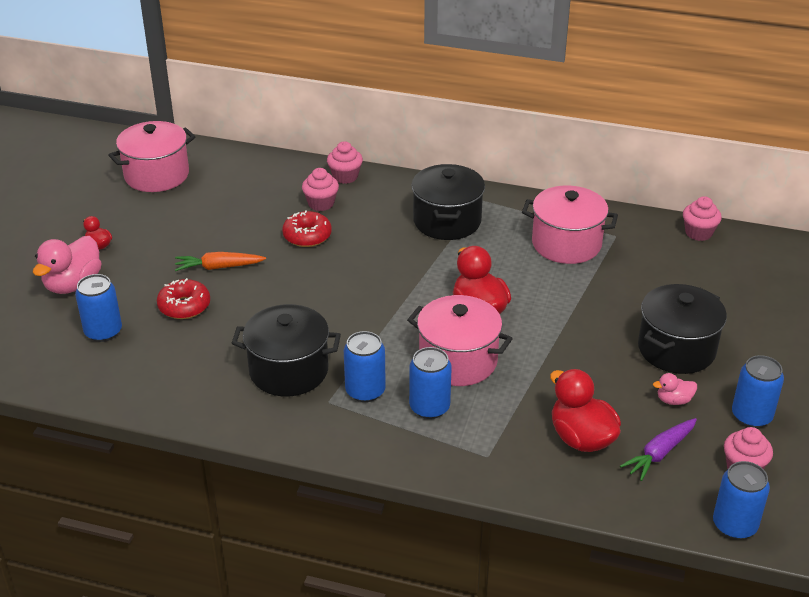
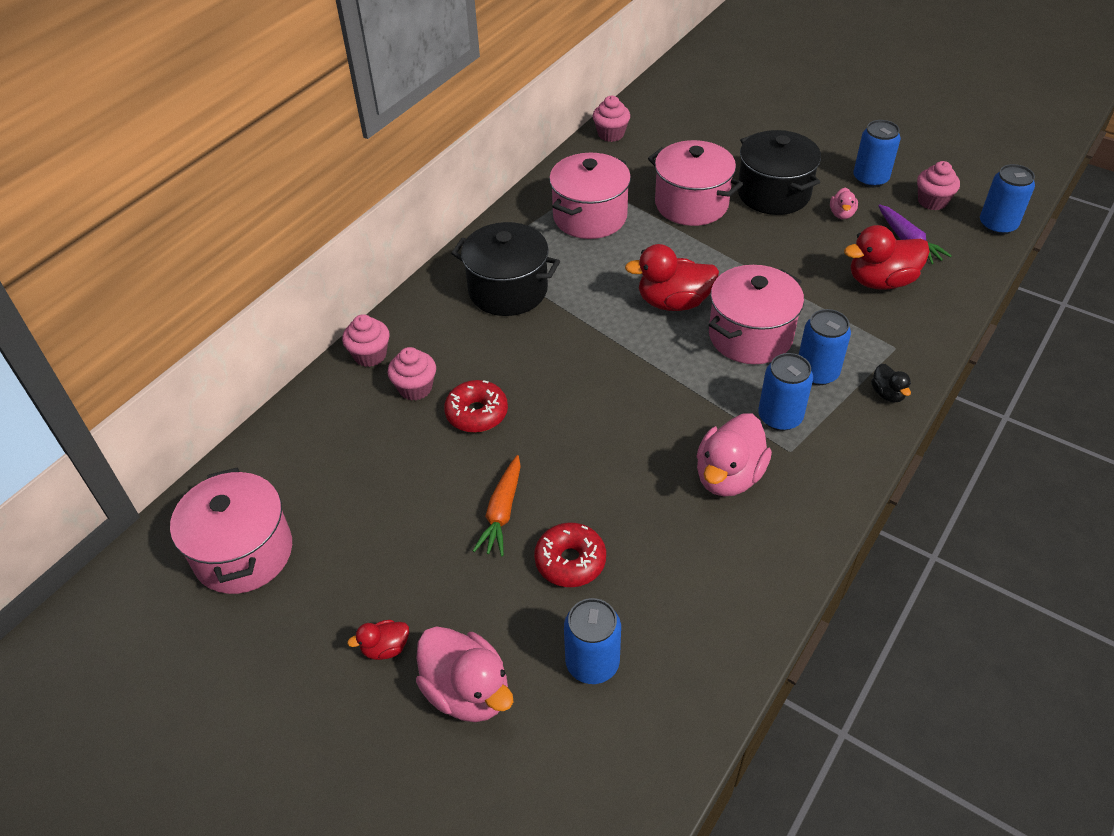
camera: 70 degrees left, 10 degrees up
(289, 371) = (728, 476): black pot -> pink duck
(421, 455) = (887, 394): none -> black duck
(623, 299) = (691, 204): none -> pink pot

